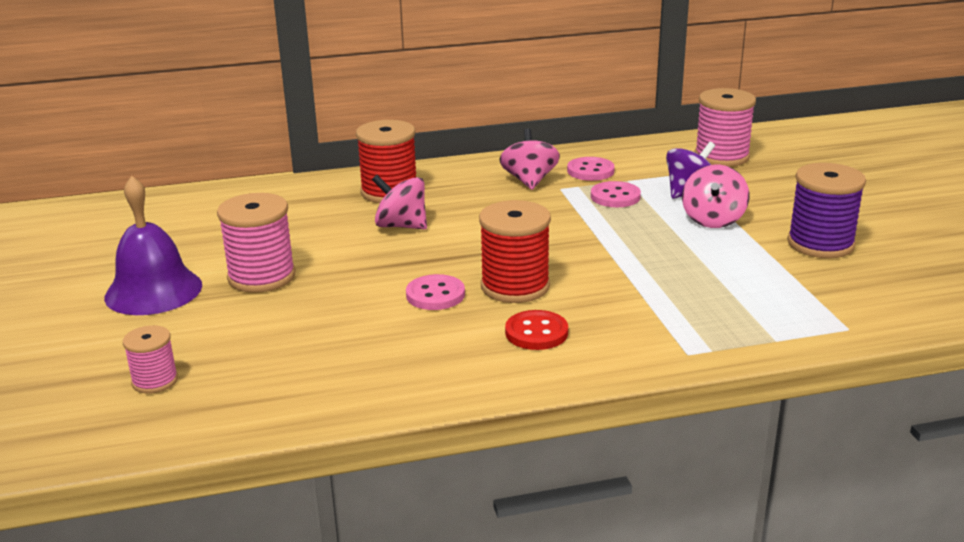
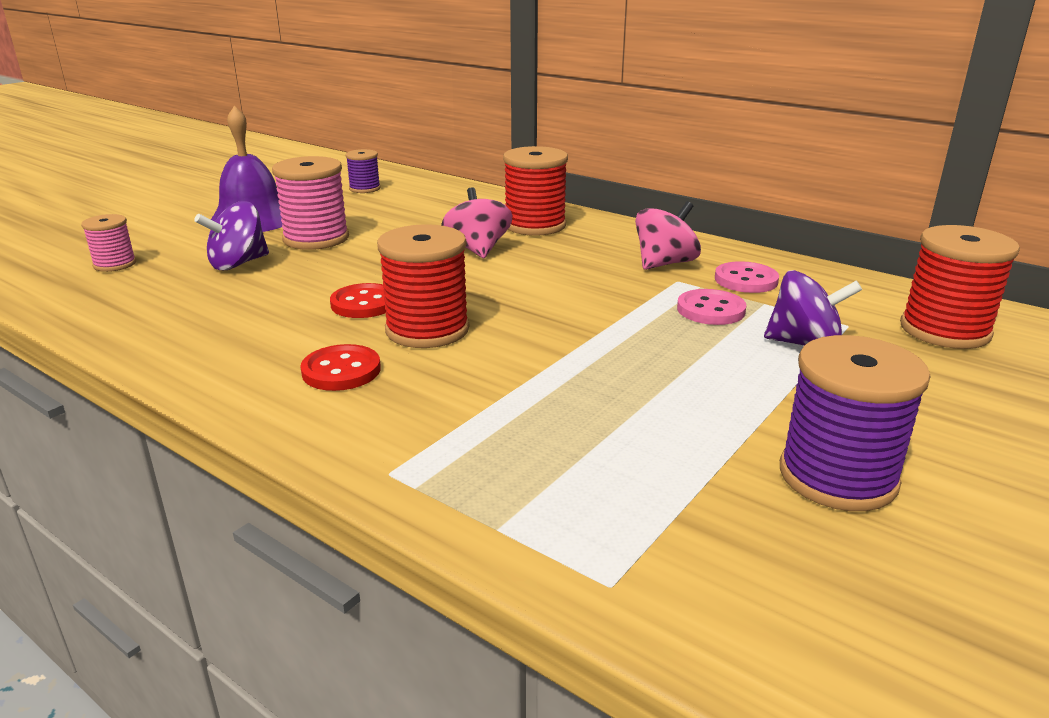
camera: 50 degrees right, 0 degrees up
(169, 223) = (364, 188): none -> purple spool
(262, 323) = (238, 264): none -> purple spinning top
(435, 295) = (364, 303): pink button -> red button
(713, 220) = (761, 379): pink spinning top -> none
(721, 156) = (944, 330): pink spool -> red spool

